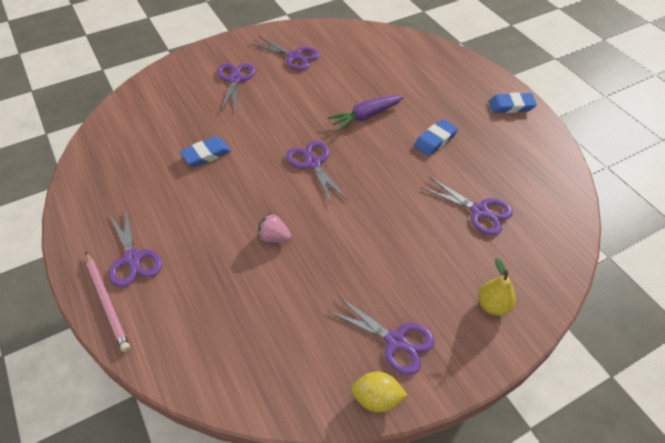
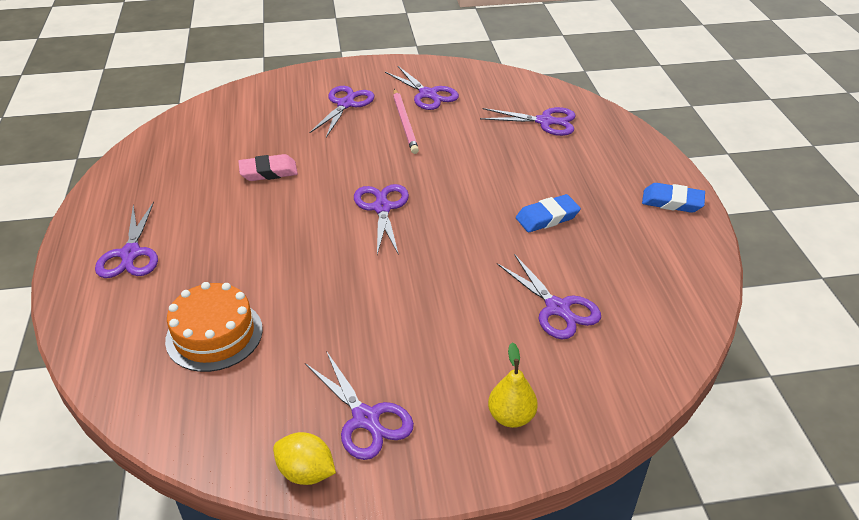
camera: 20 degrees right, 10 degrees down
(107, 302) = (80, 288): pink pencil -> pink pencil (405, 123)
(206, 154) = (268, 172): blue eraser -> pink eraser
(243, 309) = (214, 335): none -> orange cake
(274, 237) = (291, 272): pink strawberry -> none
(366, 116) = (475, 173): purple carrot -> none
(392, 61) = (545, 121): none -> purple scissors

